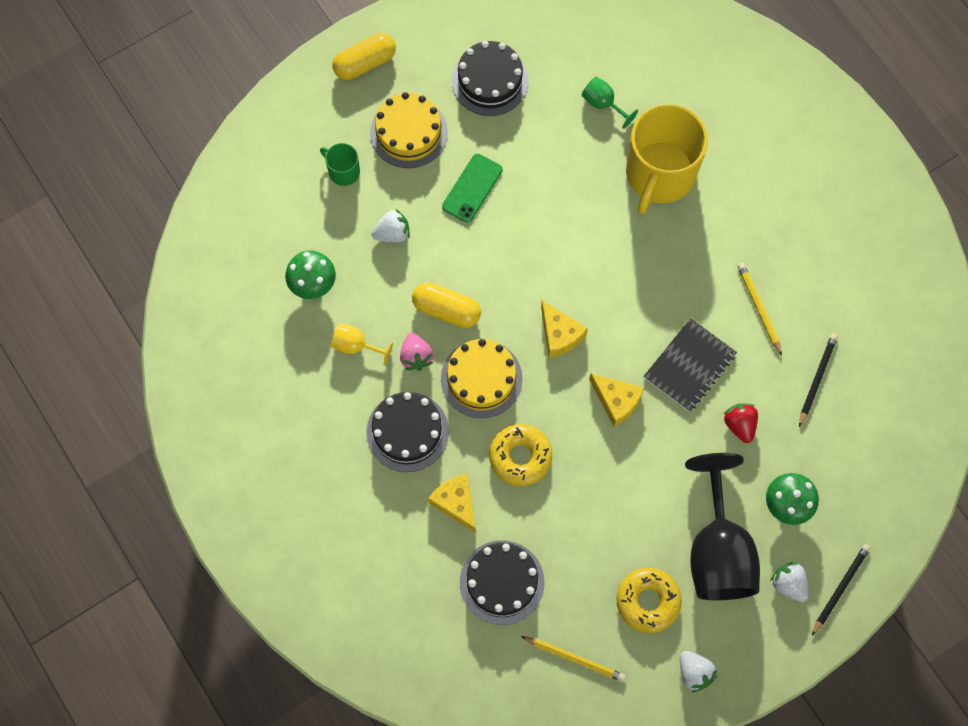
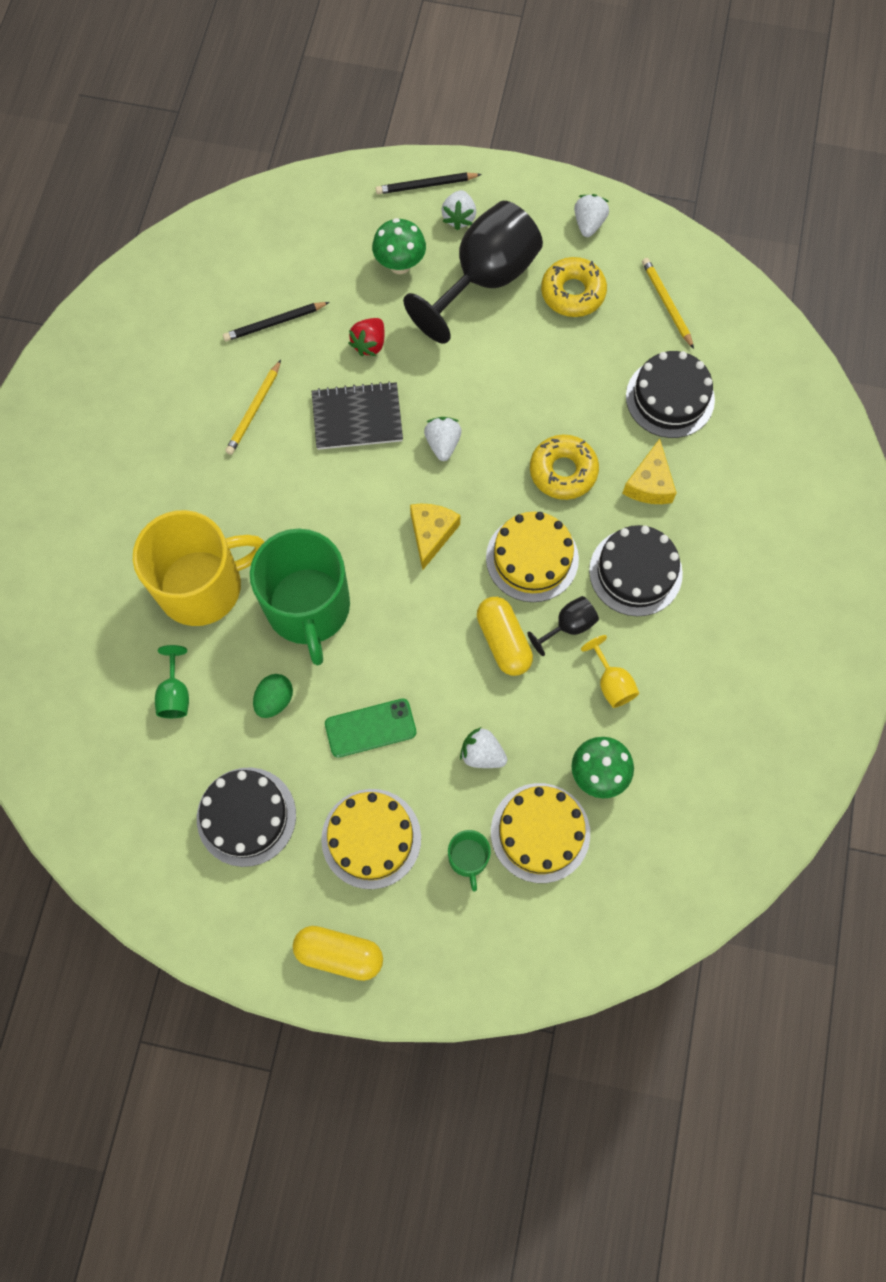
camera: 135 degrees left, 0 degrees up
(316, 221) = (540, 832): none -> yellow cake
(416, 356) = (568, 626): pink strawberry -> black goblet
(544, 152) = (274, 700): none -> green egg
(583, 220) = (308, 608): none -> green mug
(616, 401) = (443, 444): yellow cheese -> white strawberry

